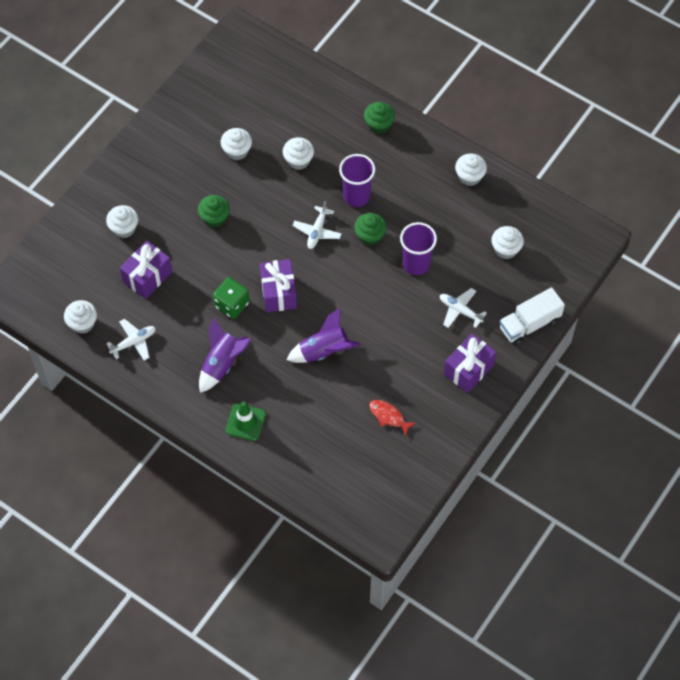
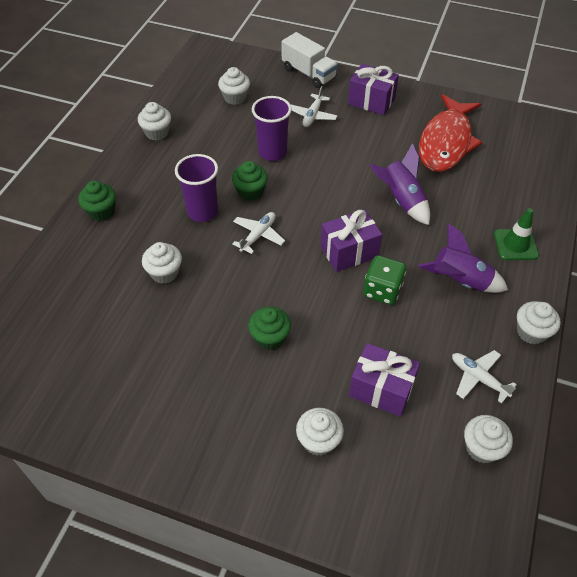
camera: 105 degrees left, 10 degrees down
(237, 151) = (162, 339): white cupcake -> white cupcake (531, 332)
(317, 231) = (258, 235): white plane -> white plane turned 60 degrees counterclockwise
(388, 416) = (446, 142): red fish -> red fish, size x2.35

